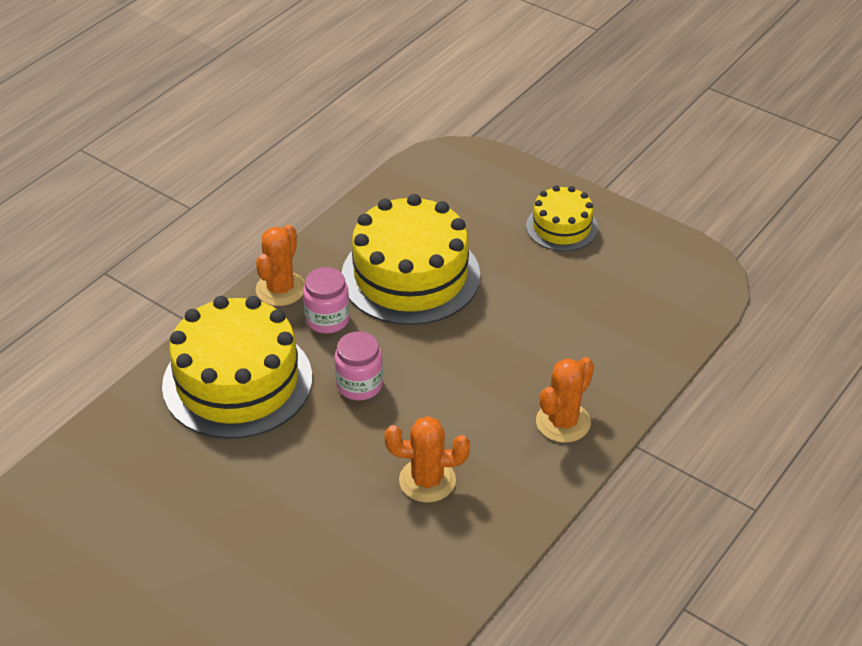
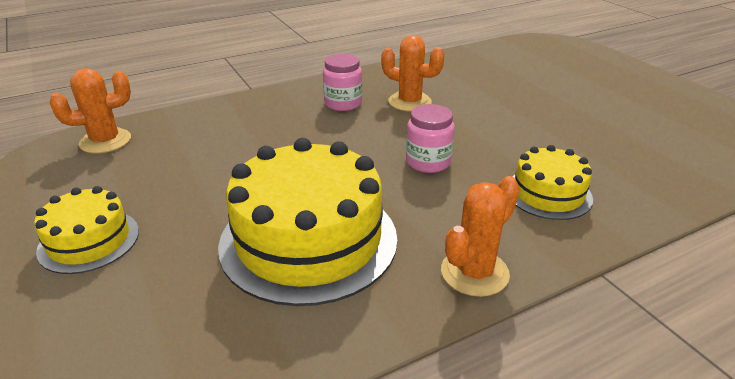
camera: 155 degrees left, 10 degrees down
(237, 381) = (548, 193): yellow cake -> yellow cake, size x0.53
(327, 319) = (431, 222): pink jar -> pink jar (343, 103)
(563, 422) = (287, 105): orange cactus -> orange cactus (105, 141)

